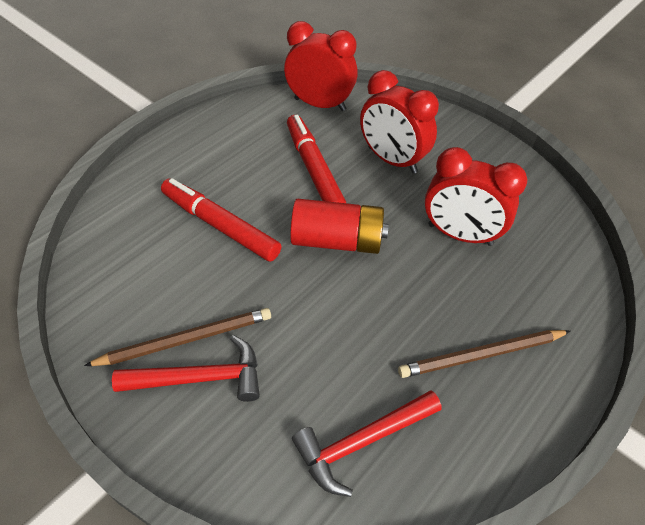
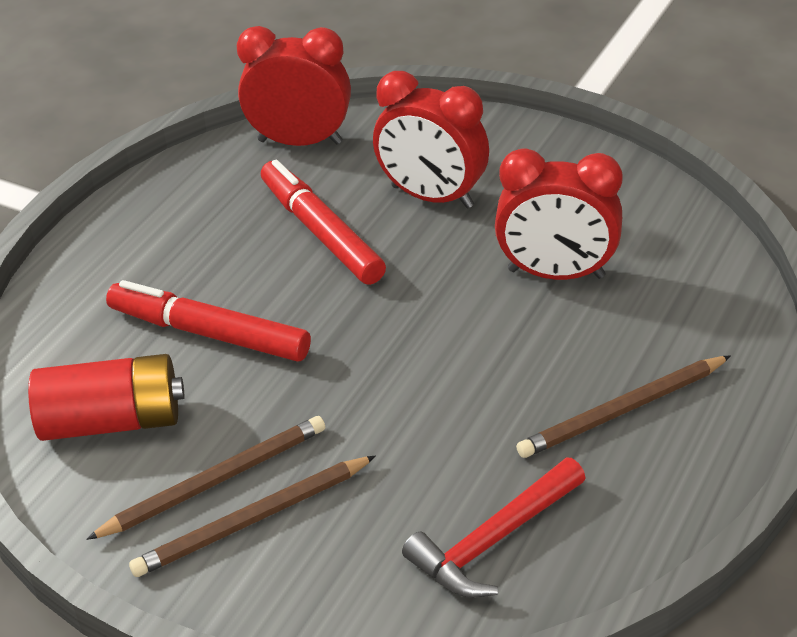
camera: 10 degrees left, 10 degrees down
(200, 378) = (253, 520): red hammer -> brown pencil
(337, 240) = (386, 317): red battery -> red battery (113, 421)

